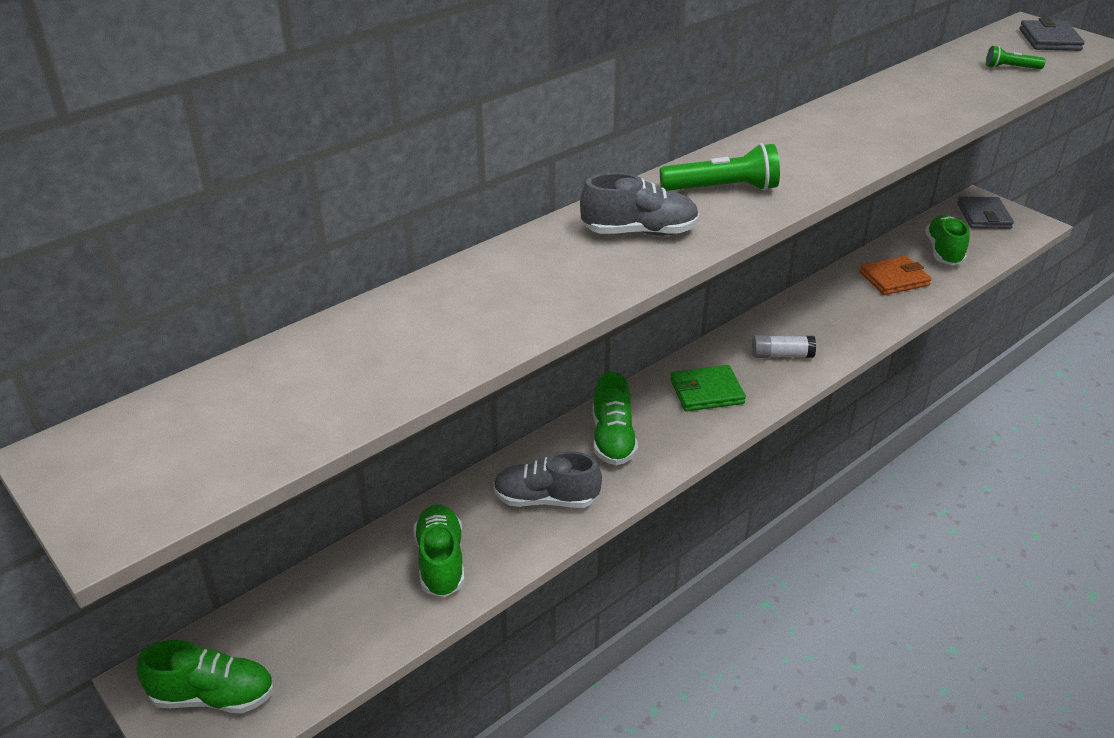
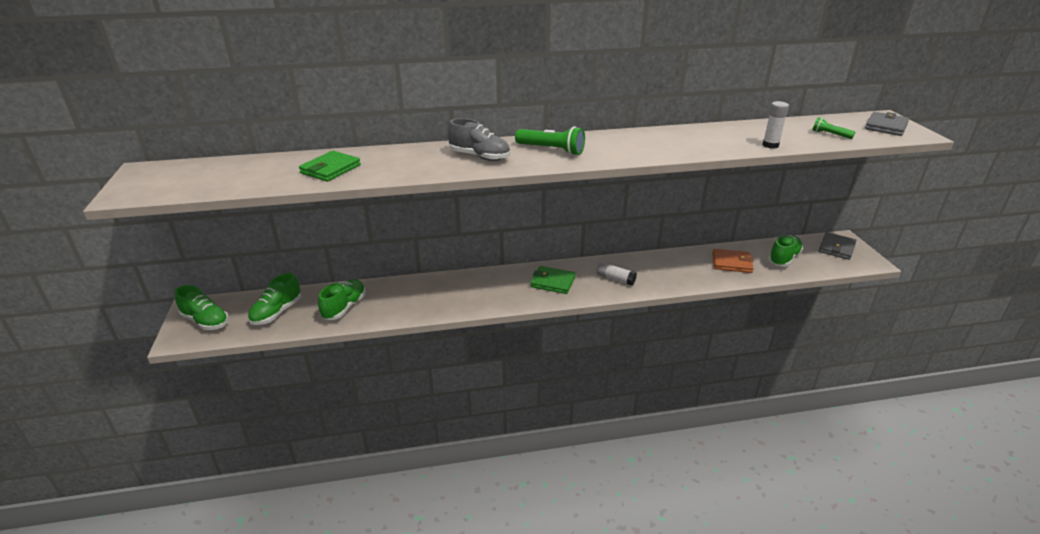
camera: 30 degrees right, 5 degrees down
(438, 331) = (330, 169): none -> green wallet
(546, 499) = (418, 300): grey shoe -> none
(612, 439) = (479, 286): green shoe -> green shoe (277, 312)
(970, 103) = (770, 145): none -> white glue stick

